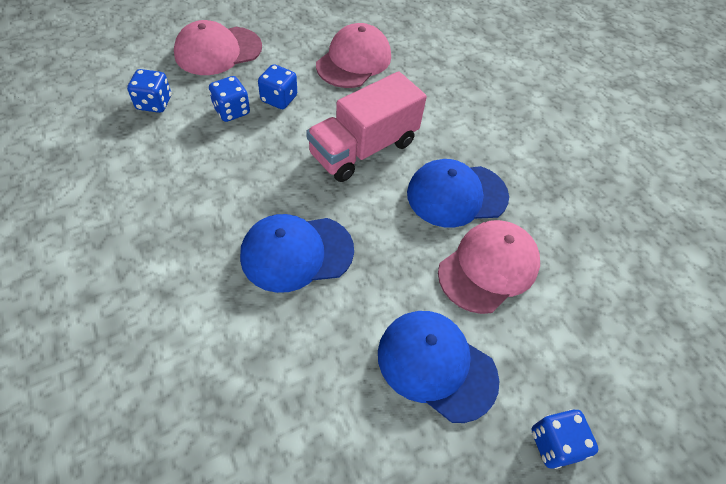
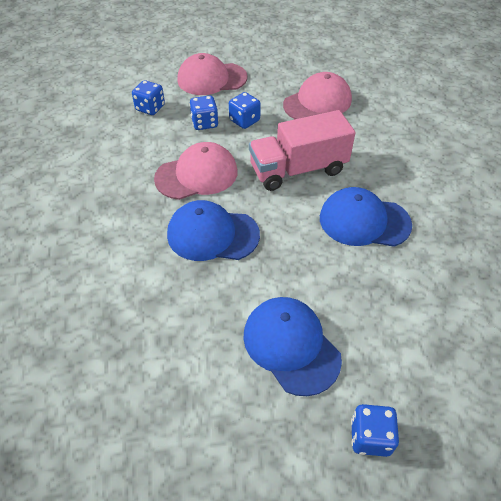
camera: 25 degrees right, 5 degrees down
(488, 267) = (368, 284): pink cap -> pink cap (197, 175)

